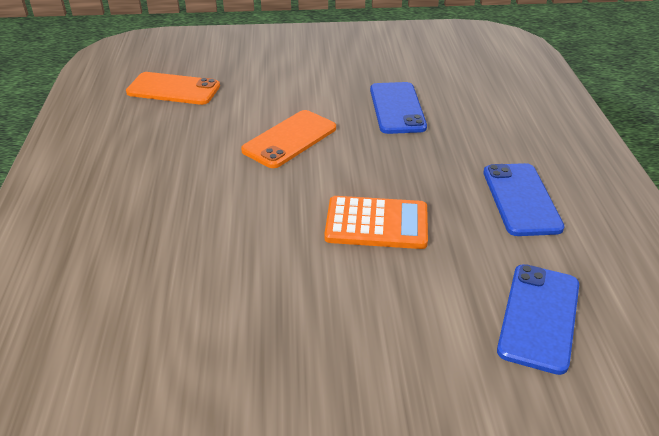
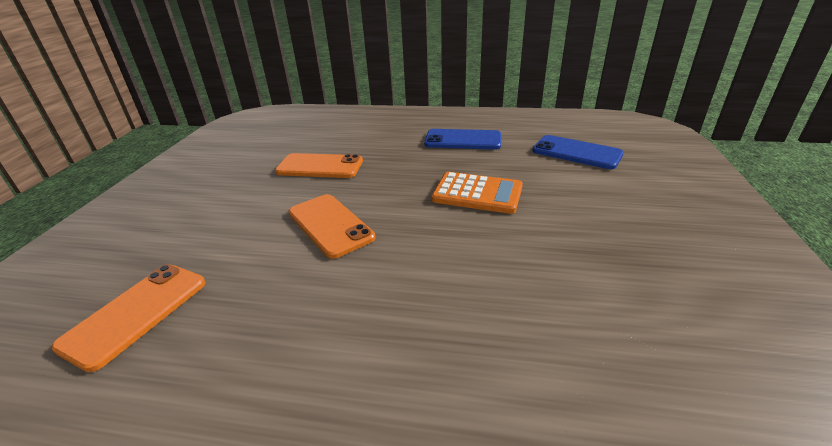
camera: 75 degrees left, 5 degrees down
(376, 224) = (477, 194): orange calculator -> orange calculator turned 90 degrees clockwise
(397, 108) = (320, 167): blue phone -> orange phone

